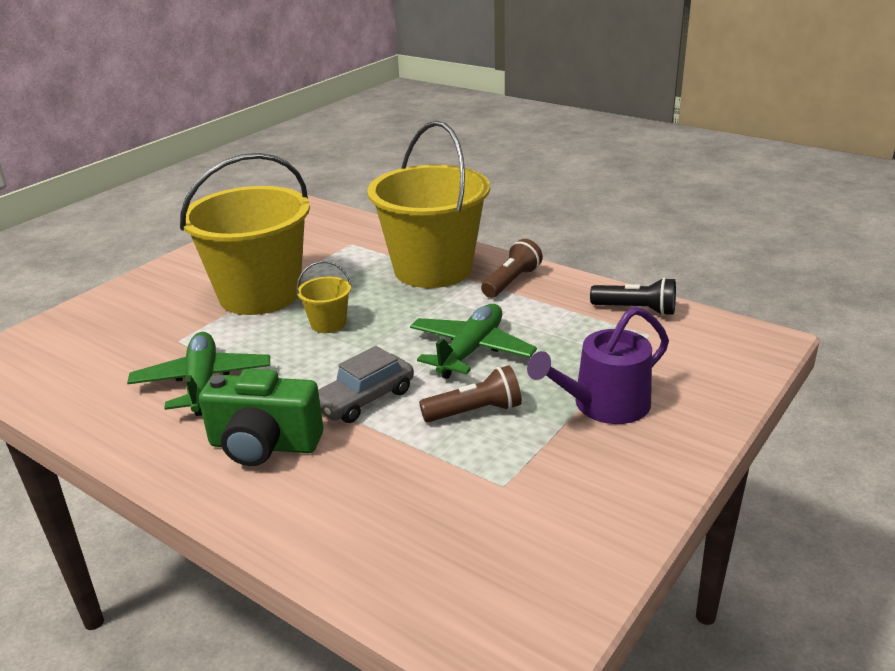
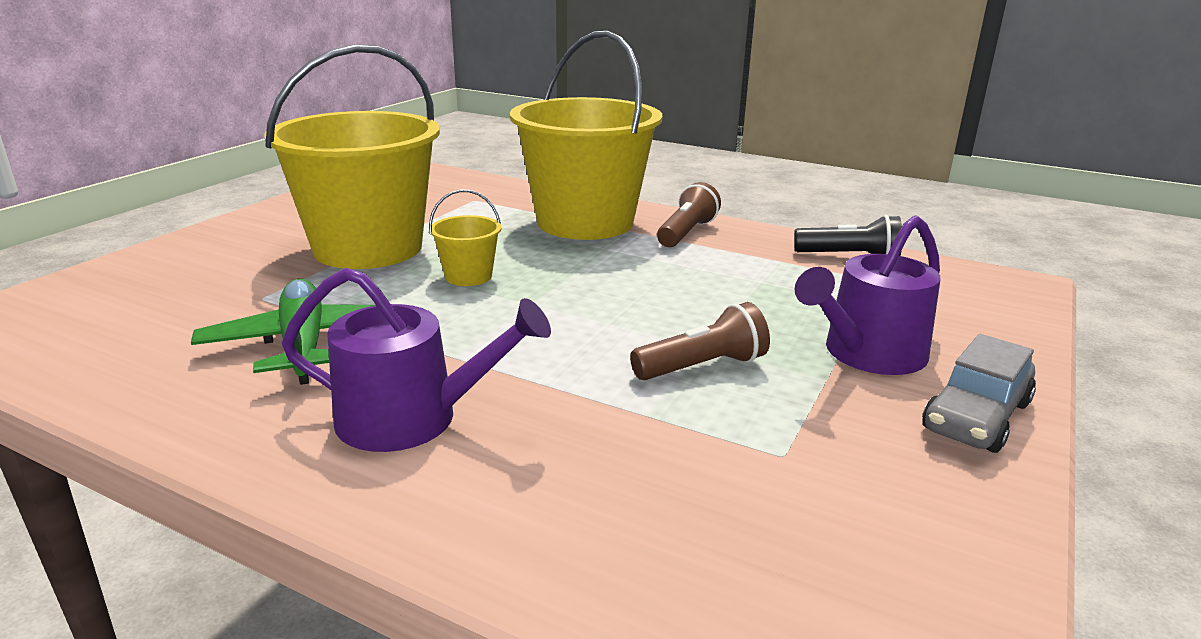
camera: 10 degrees left, 5 degrees down
(264, 445) = (412, 418): green camera -> purple watering can
(364, 399) = (544, 357): grey car -> grey car (976, 416)
(471, 350) = (667, 300): green plane -> none

